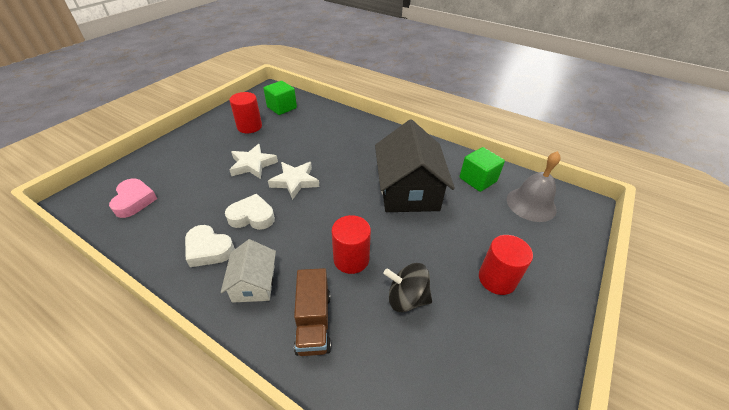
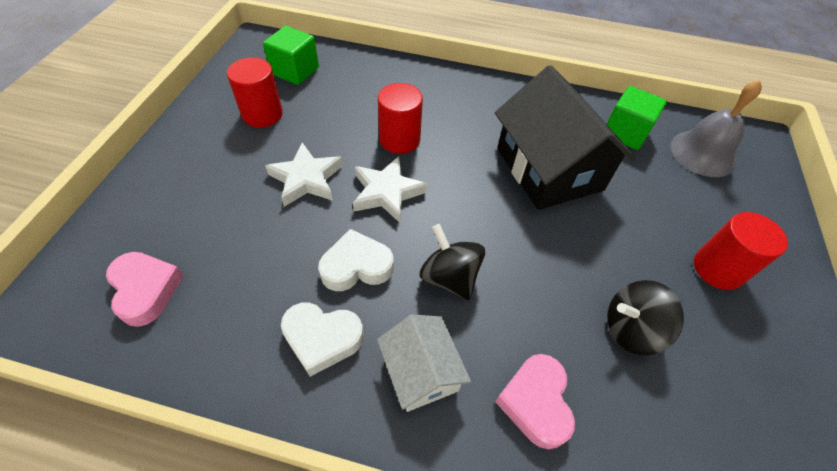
camera: 20 degrees left, 10 degrees up
(304, 236) = (449, 277): none -> black spinning top
(313, 322) = (535, 402): brown truck -> pink heart
(351, 259) = (532, 293): red cylinder -> red cylinder (399, 139)

